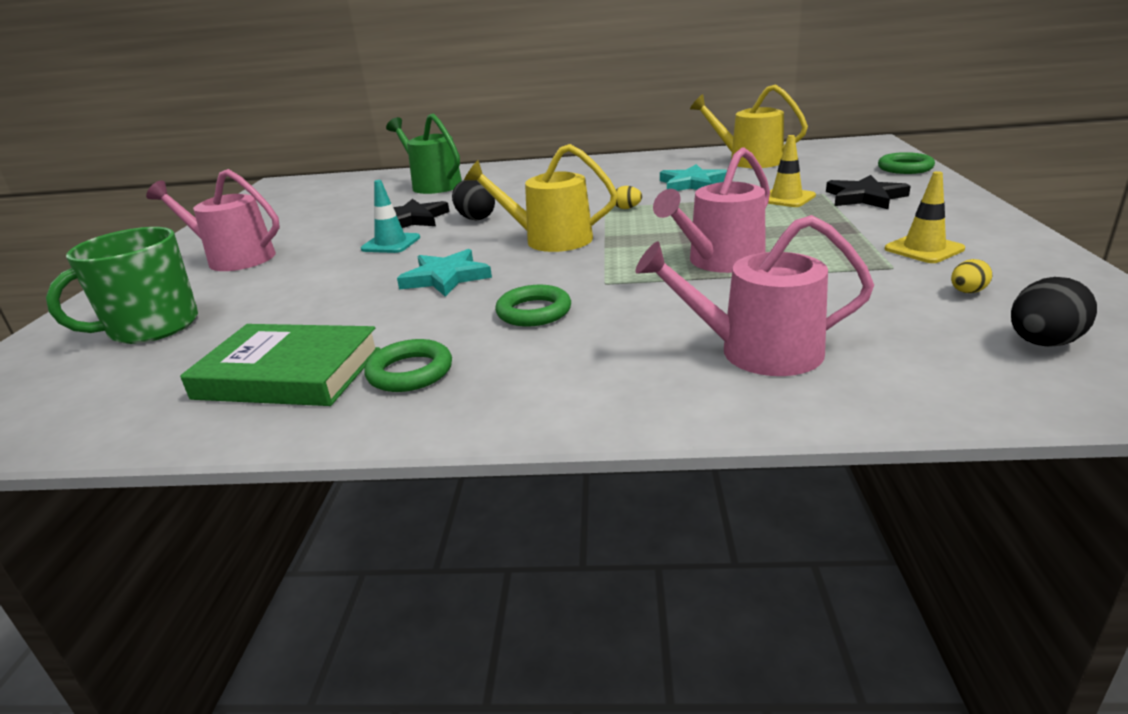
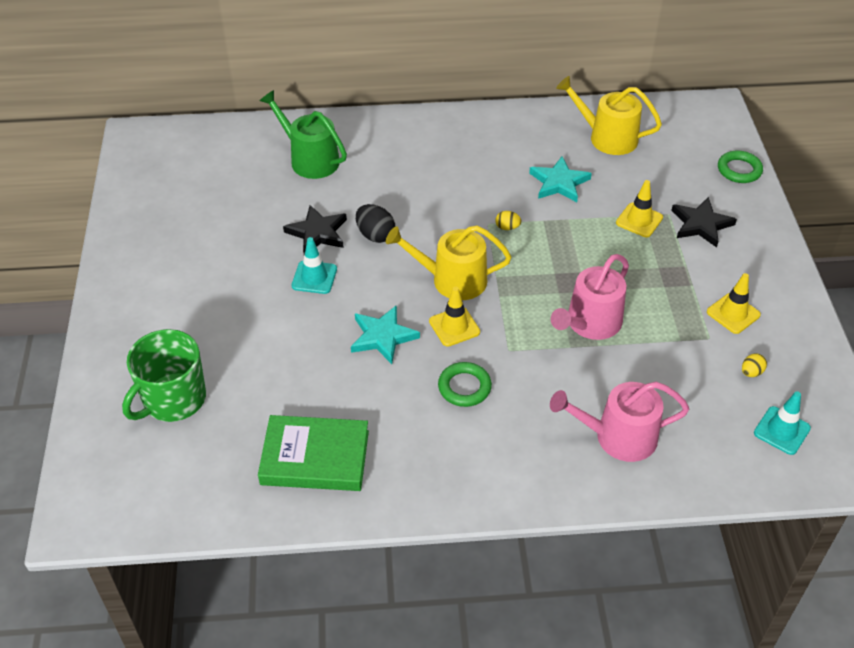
camera: 10 degrees left, 20 degrees up
(234, 258) = (180, 295): pink watering can -> none
(410, 372) = (399, 456): green ring -> none
(539, 268) = (454, 326): none -> yellow traffic cone
(1042, 343) = (781, 430): black egg -> turquoise traffic cone

